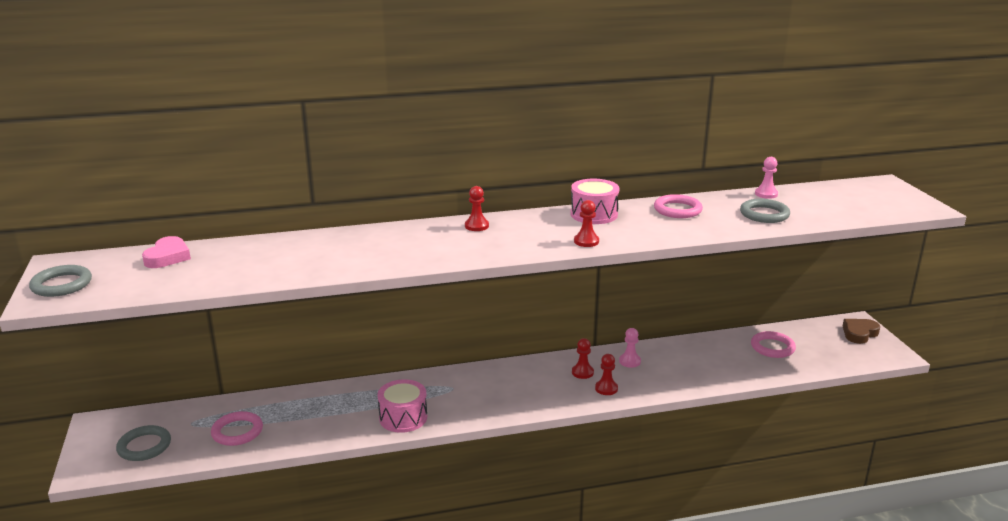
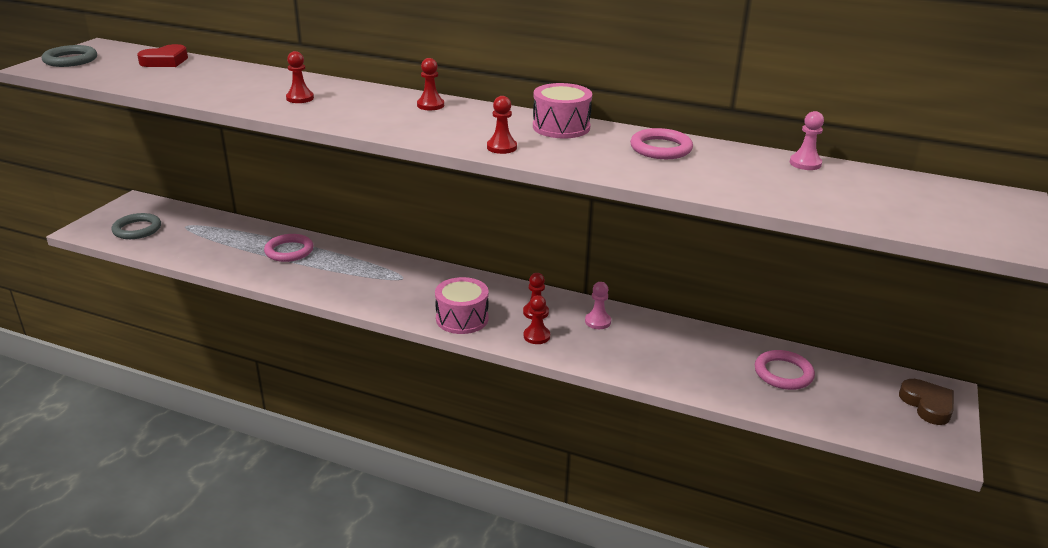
camera: 35 degrees right, 5 degrees up
(168, 257) = (165, 61): pink heart -> red heart
(237, 431) = (204, 244): pink ring -> pink ring (289, 251)
(366, 252) = (300, 98): none -> red pawn
(403, 417) = (329, 285): pink drum -> pink drum (462, 318)
(764, 214) = (757, 182): grey ring -> none
(859, 333) = (927, 405): brown heart -> brown heart turned 75 degrees clockwise

